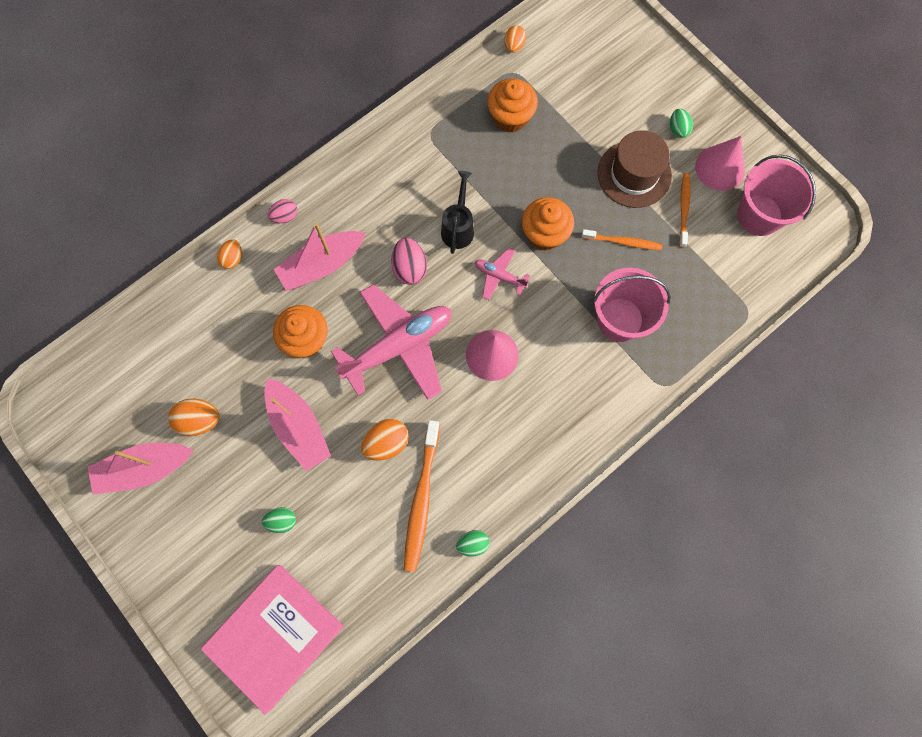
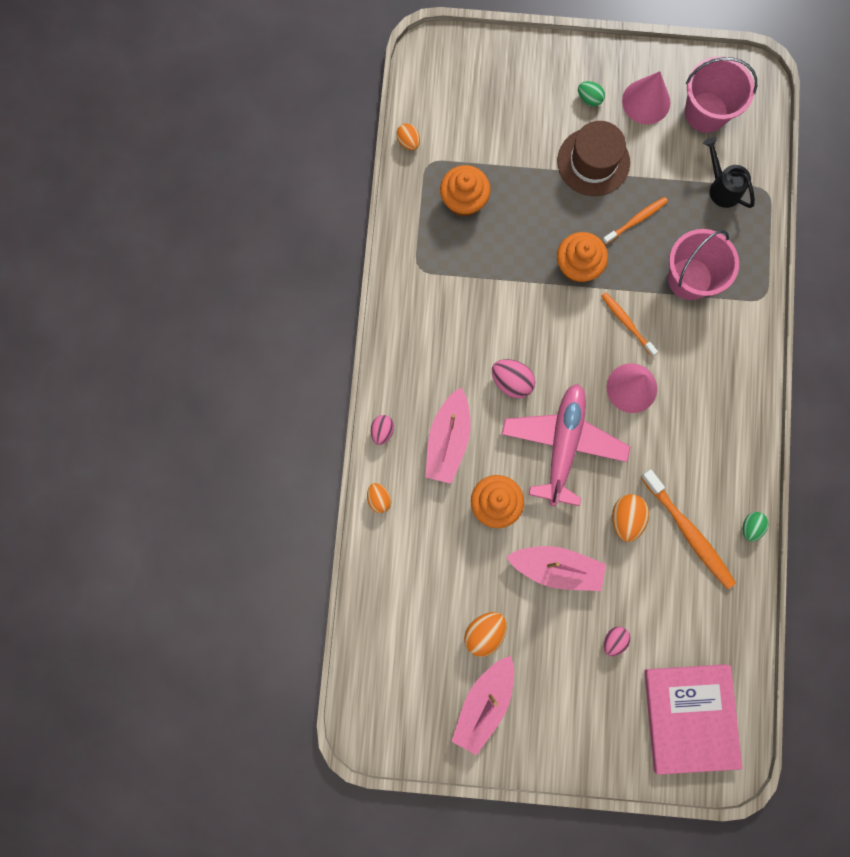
camera: 45 degrees left, 5 degrees up
(282, 521) = (614, 640): green egg -> pink egg
(458, 227) = (514, 319): black watering can -> black watering can (721, 187)
(499, 276) = (579, 327): pink plane -> none
(684, 209) = (652, 156): orange toothbrush -> orange toothbrush (627, 323)

